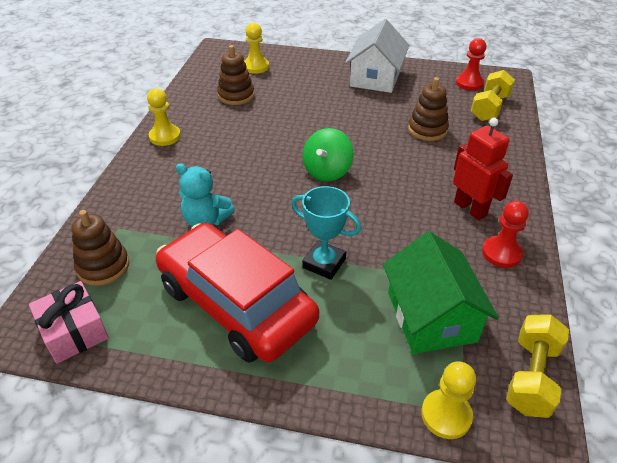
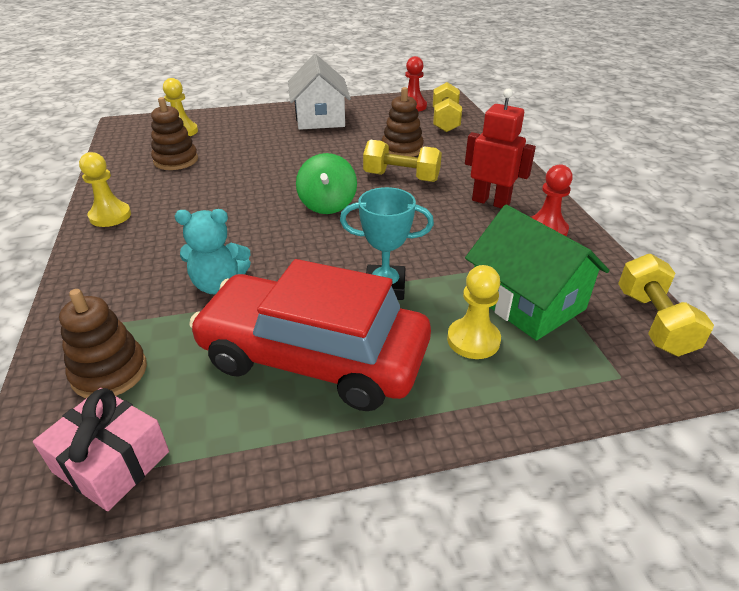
camera: 25 degrees left, 5 degrees down
(407, 160) = (401, 177): none -> yellow dumbbell
(446, 415) = (610, 384): yellow pawn -> yellow pawn (473, 340)

